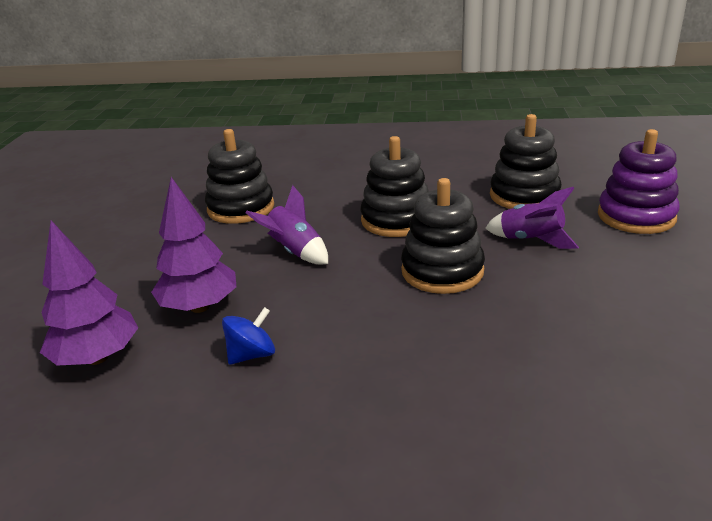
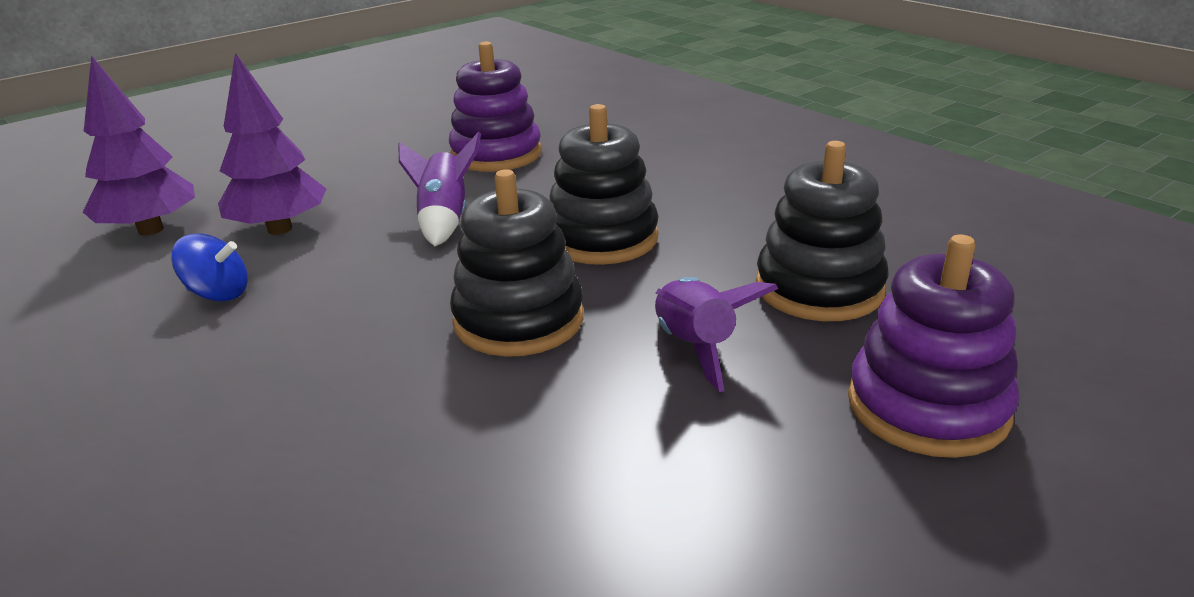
camera: 45 degrees right, 0 degrees up
(241, 208) = (496, 154): black stacking toy -> purple stacking toy

